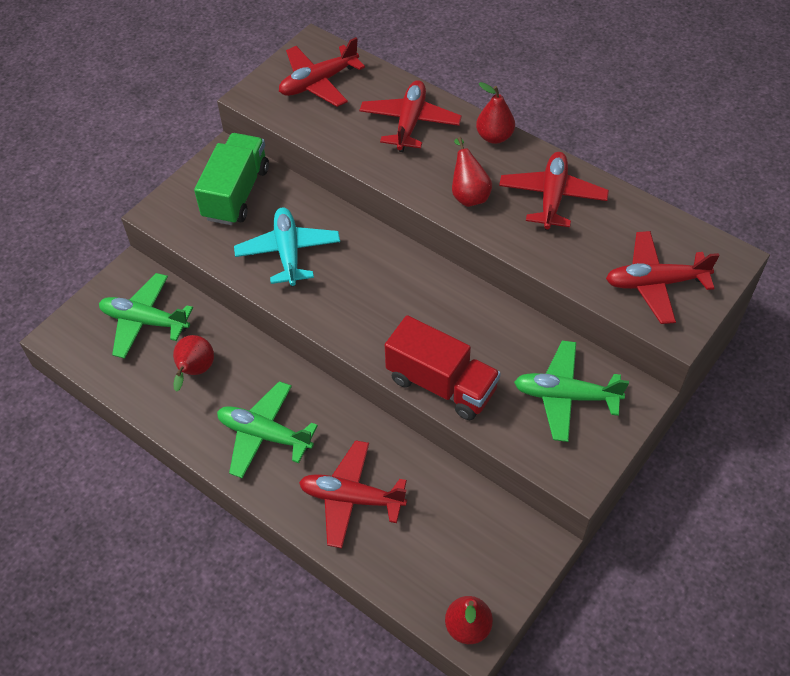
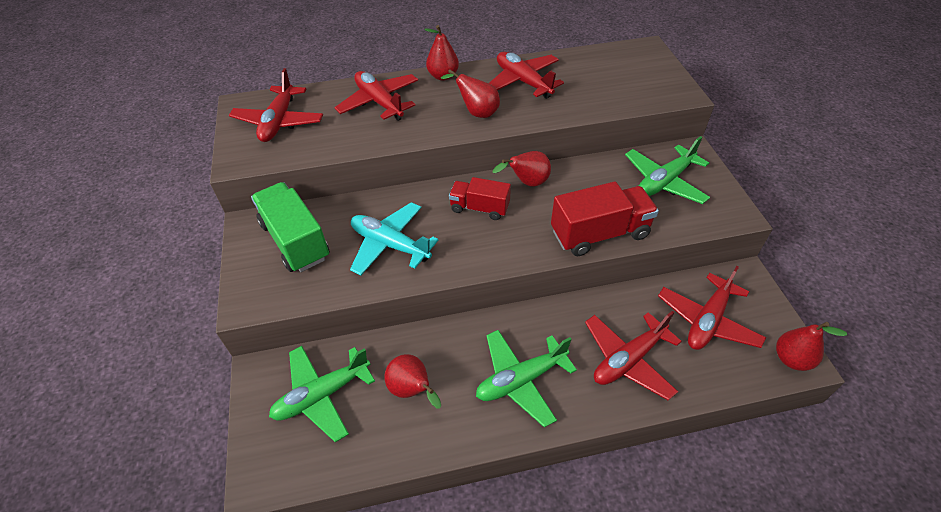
camera: 50 degrees left, 5 degrees down
(386, 281) = (479, 208): none -> red truck
(452, 293) = (527, 183): none -> red pear
(655, 283) = (637, 82): red plane -> red plane (707, 321)

